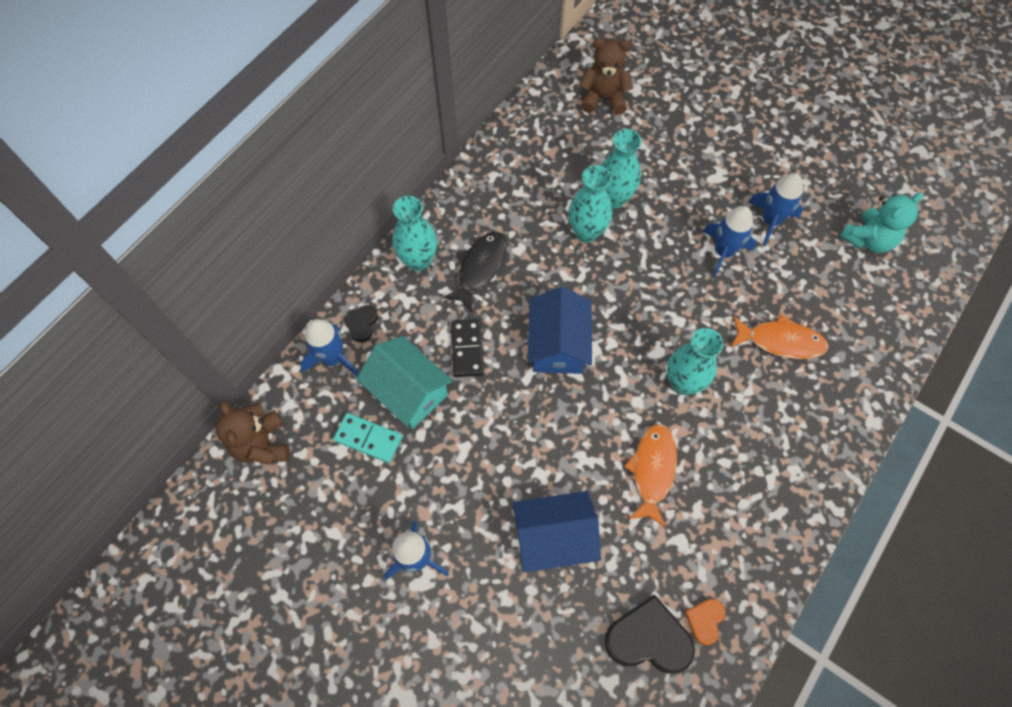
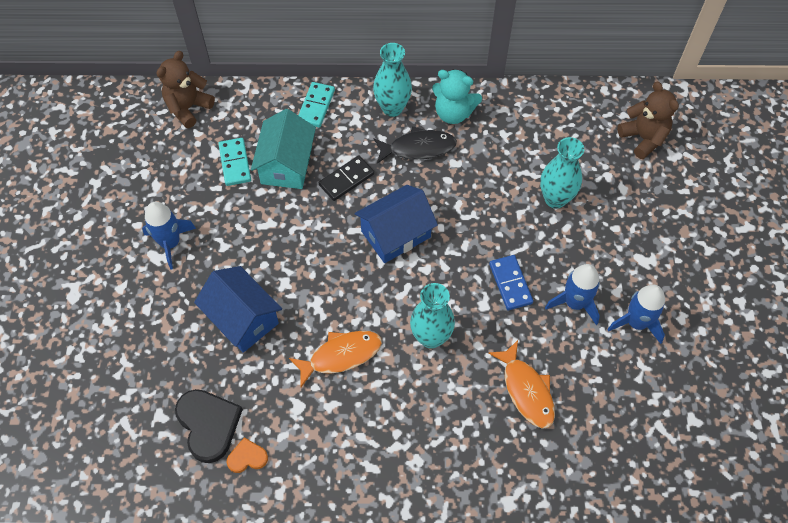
camera: 55 degrees right, 5 degrees down
(333, 358) = (277, 107): blue rocket -> none
(362, 324) = (316, 106): black heart -> turquoise domino
(586, 232) = (508, 198): turquoise vase -> none
(672, 286) = (510, 283): none -> blue domino
(868, 239) = (687, 411): turquoise teddy bear -> turquoise teddy bear (453, 113)

